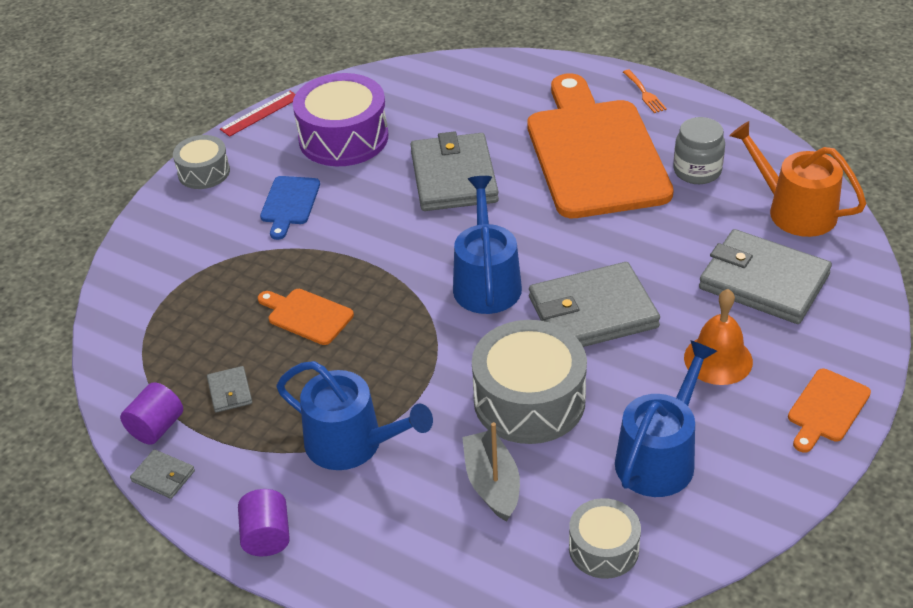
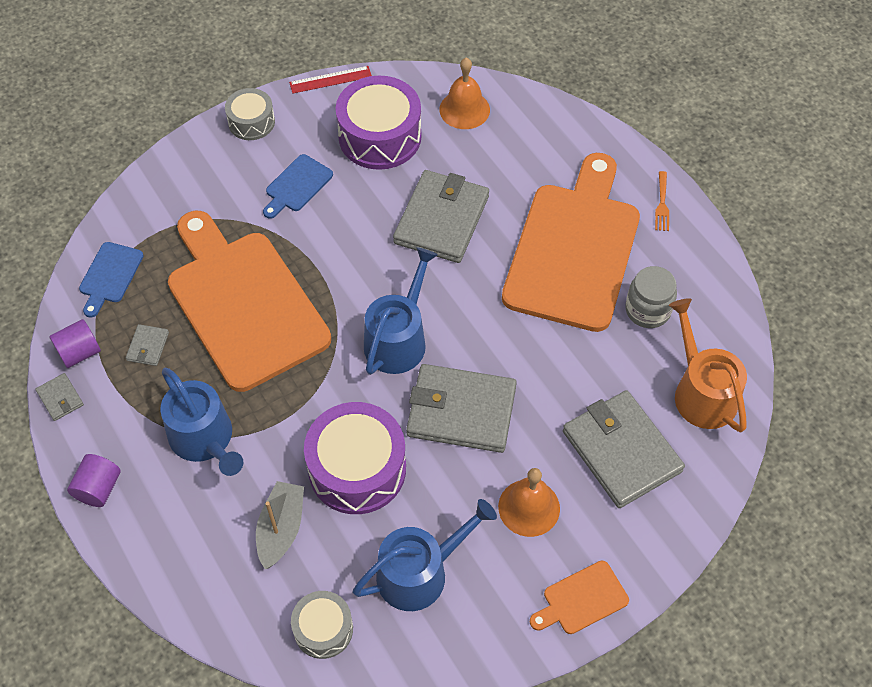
camera: 25 degrees right, 15 degrees up
(142, 349) = (110, 276): none -> blue cutting board
(307, 315) = (244, 303): orange cutting board -> orange cutting board, size x2.46
(409, 90) = (464, 109): none -> orange bell
(529, 400) = (357, 468): grey drum -> purple drum

